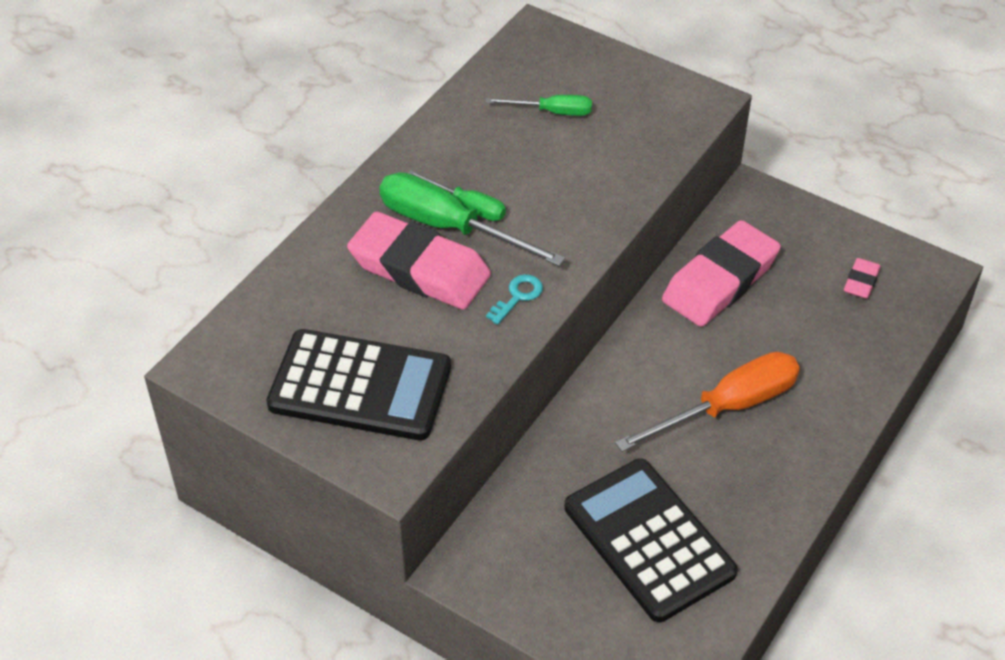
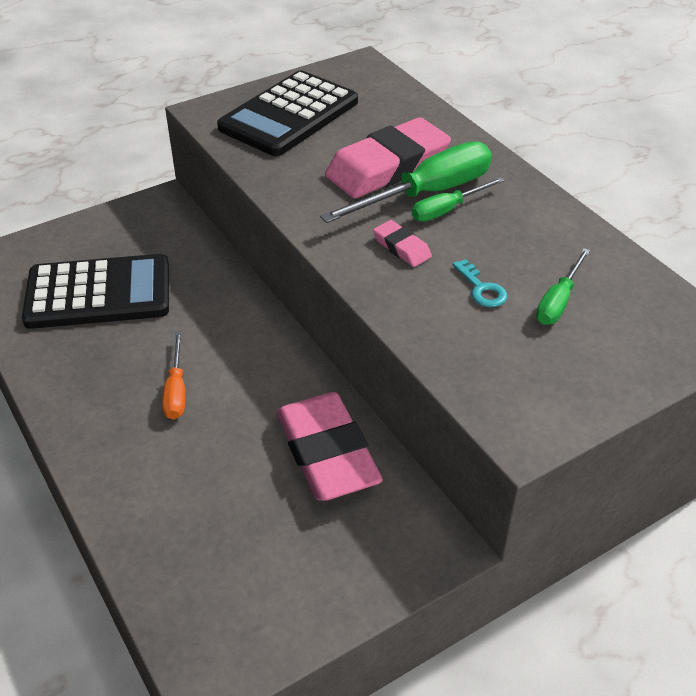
camera: 115 degrees right, 5 degrees down
(518, 296) = (318, 206): turquoise key -> turquoise key (481, 289)
(727, 407) = (176, 390): orange screwdriver -> orange screwdriver, size x0.55
(861, 282) = (246, 581): pink eraser -> pink eraser (402, 247)

